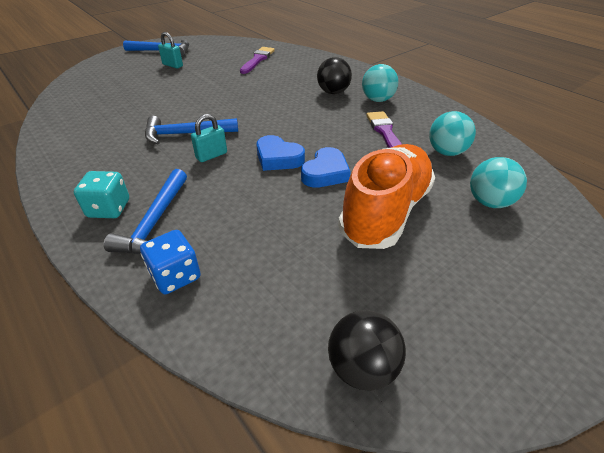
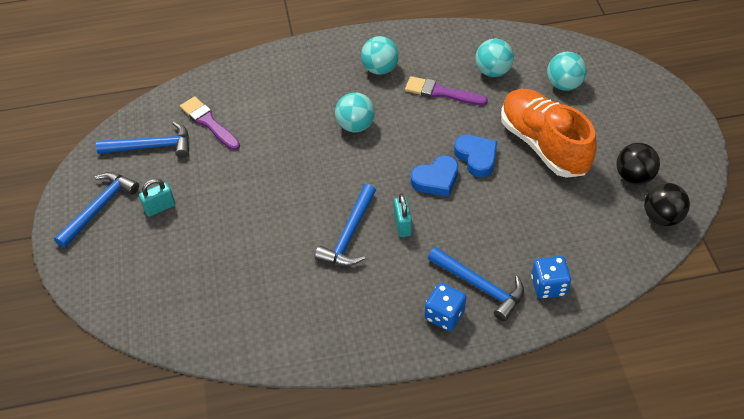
camera: 60 degrees left, 10 degrees up
(109, 209) = (444, 315): turquoise dice -> blue dice
(222, 51) = (151, 147): none -> blue hammer
(305, 106) = (355, 125): none -> turquoise ball
(333, 92) = (341, 93): black ball -> black ball (633, 176)

